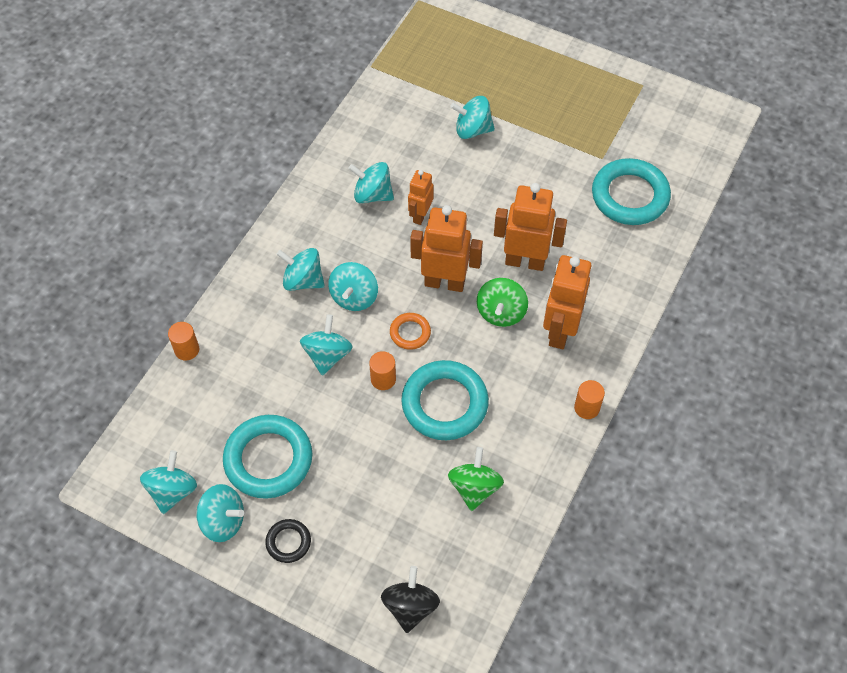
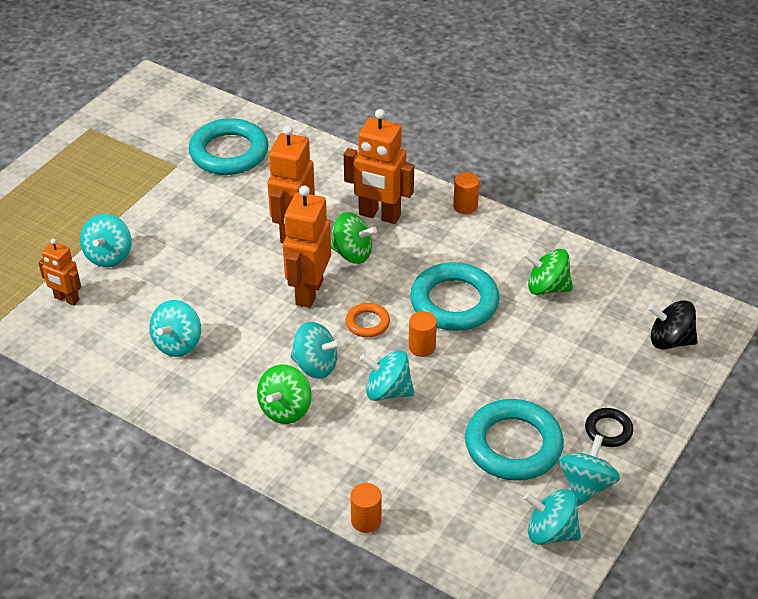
camera: 85 degrees left, 15 degrees down
(303, 280) = (285, 409): turquoise spinning top -> green spinning top
(420, 215) = (216, 305): orange robot -> orange robot (66, 299)

